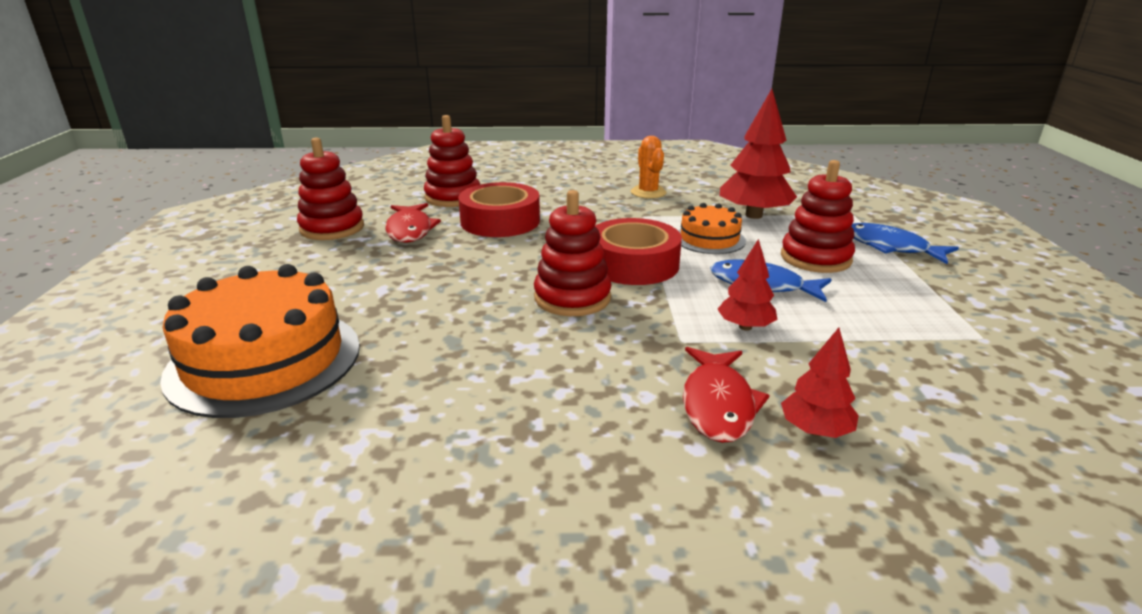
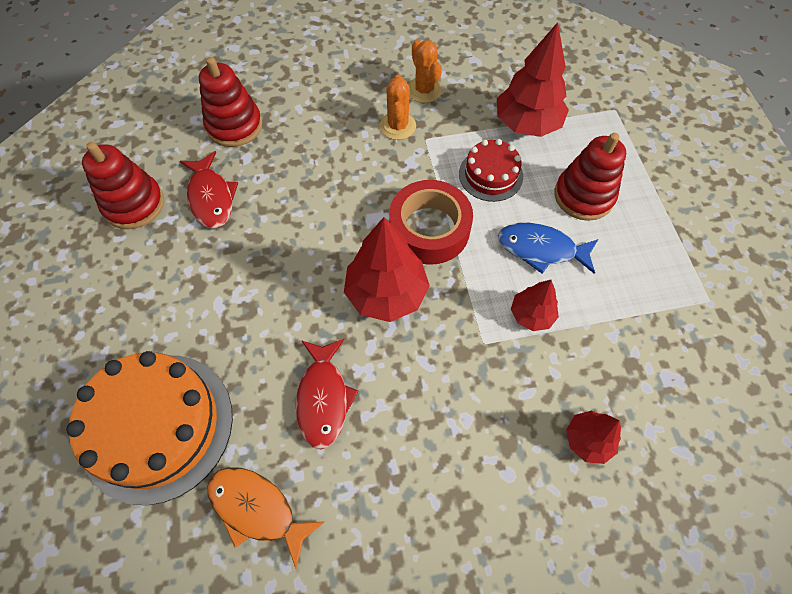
camera: 10 degrees left, 35 degrees up
(345, 437) = (257, 509): none -> orange fish
(500, 221) = (293, 168): red tape -> none
(572, 298) = (386, 293): red stacking toy -> red tree
(615, 208) = (397, 126): none -> orange cactus
(709, 239) = (490, 175): orange cake -> red cake
(718, 404) = (519, 421): red fish -> red fish (323, 398)
(890, 247) = (646, 167): blue fish -> none

